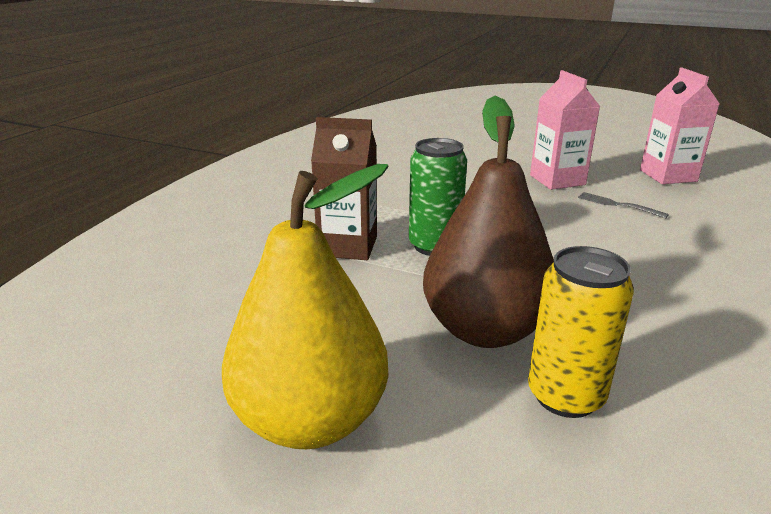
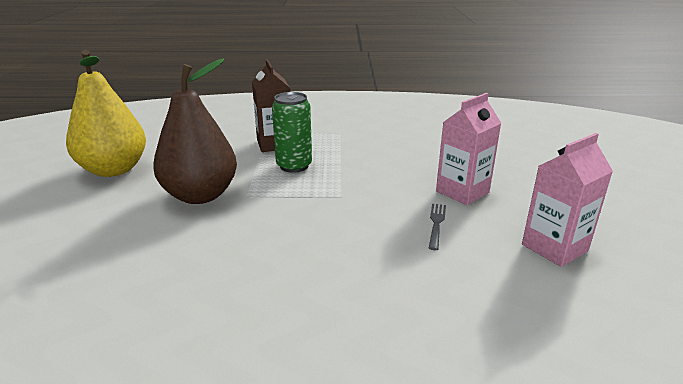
camera: 65 degrees right, 0 degrees up
(565, 396) = (143, 225): yellow can -> none

